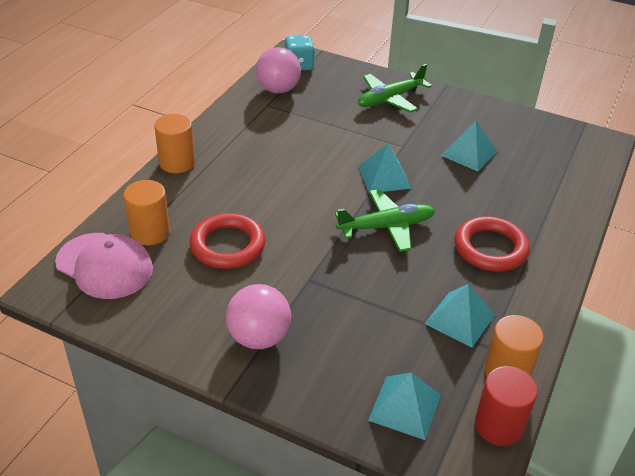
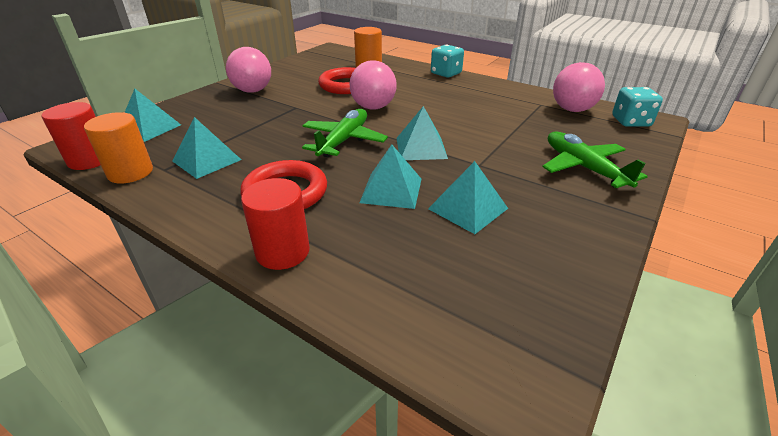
camera: 100 degrees right, 5 degrees down
(104, 266) = (342, 58): pink cap -> none
(177, 163) = (446, 73): orange cylinder -> turquoise dice
(297, 214) = (373, 107): none -> pink ball
(386, 227) = (343, 141): green plane -> green plane turned 150 degrees counterclockwise
(461, 190) = (391, 190): none -> turquoise pyramid
(560, 234) = (282, 252): none -> red cylinder

